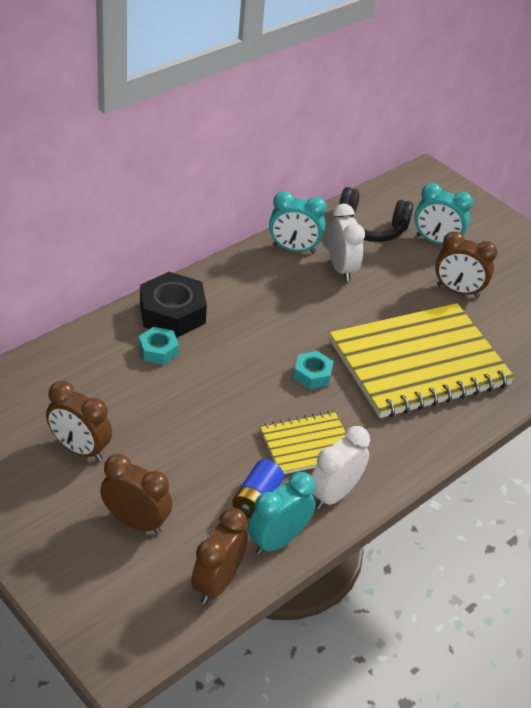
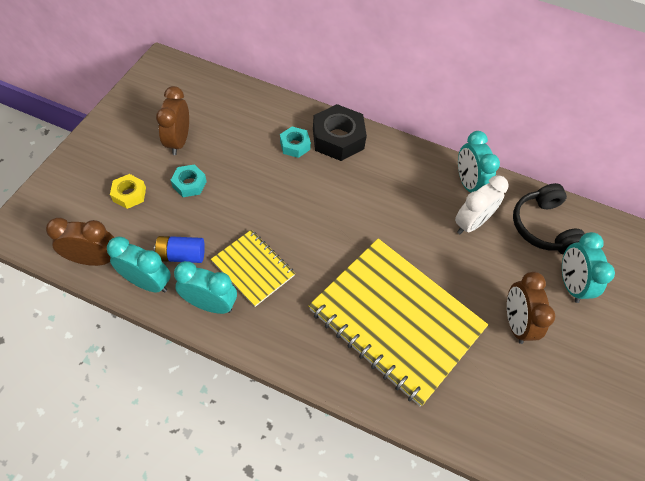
camera: 65 degrees right, 15 degrees up
(136, 522) = (129, 194): brown clock -> yellow nut
(312, 374) = (331, 246): turquoise nut -> turquoise nut (189, 184)
(334, 494) = (210, 304): white clock -> turquoise clock

